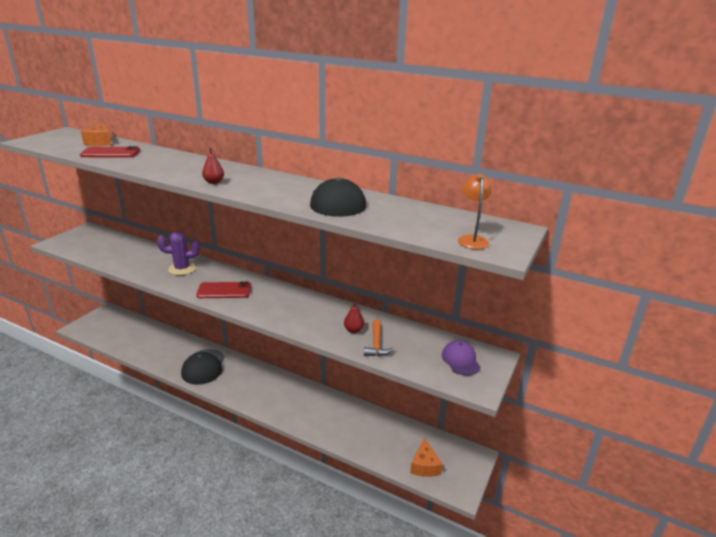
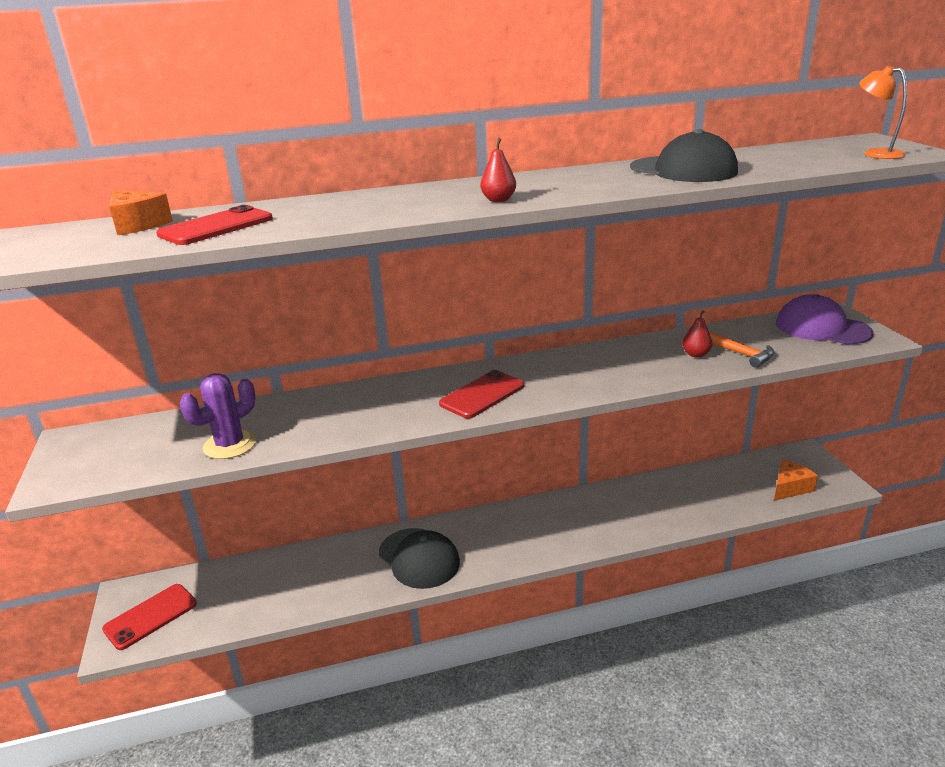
camera: 40 degrees left, 0 degrees up
(99, 325) = (150, 616): none -> red phone
(182, 269) = (367, 404): purple cactus -> purple cactus (230, 445)
(424, 466) = (790, 488): orange cheese -> orange cheese turned 90 degrees counterclockwise
(460, 360) = (822, 328): purple cap -> purple cap, size x1.56

